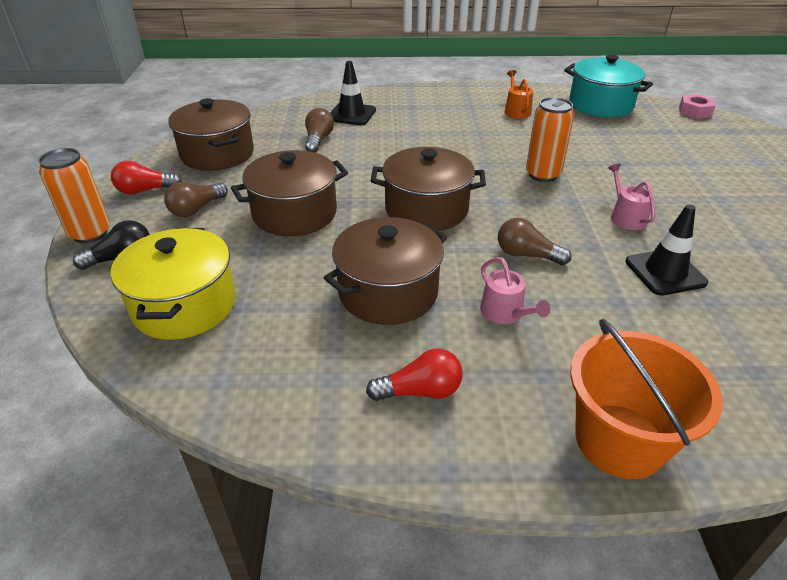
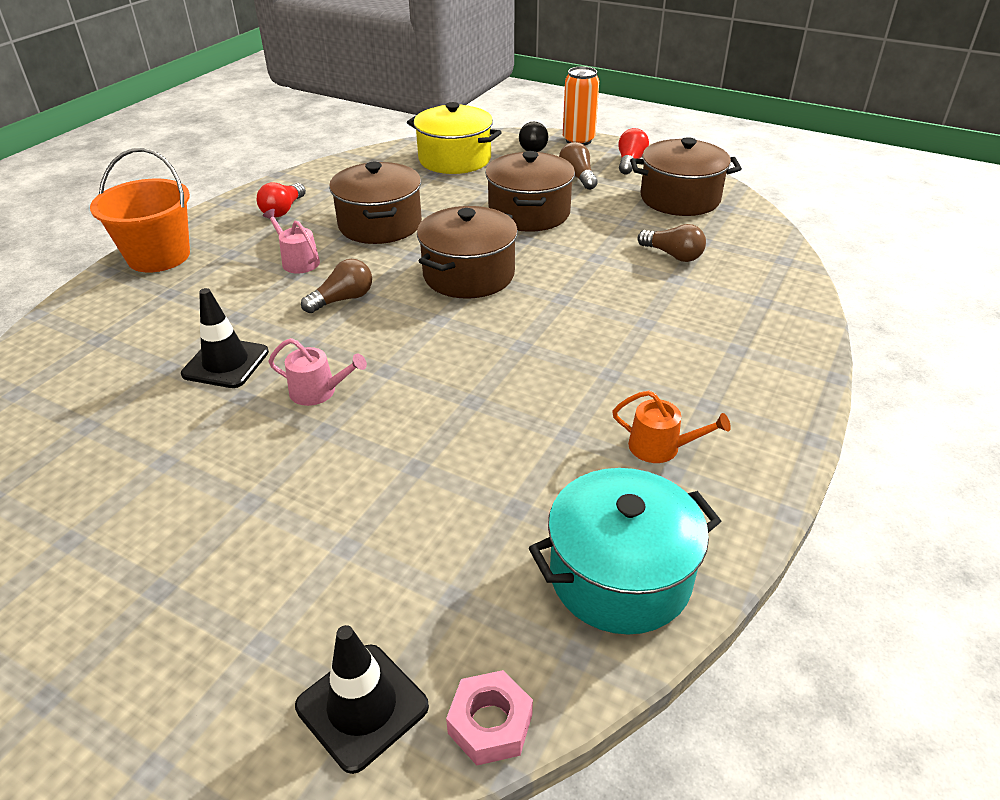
camera: 120 degrees right, 0 degrees up
(351, 114) = (736, 294): black traffic cone -> black traffic cone (362, 706)
(505, 313) = (298, 261): pink watering can -> pink watering can turned 45 degrees clockwise
(542, 175) = (457, 376): orange can -> none

